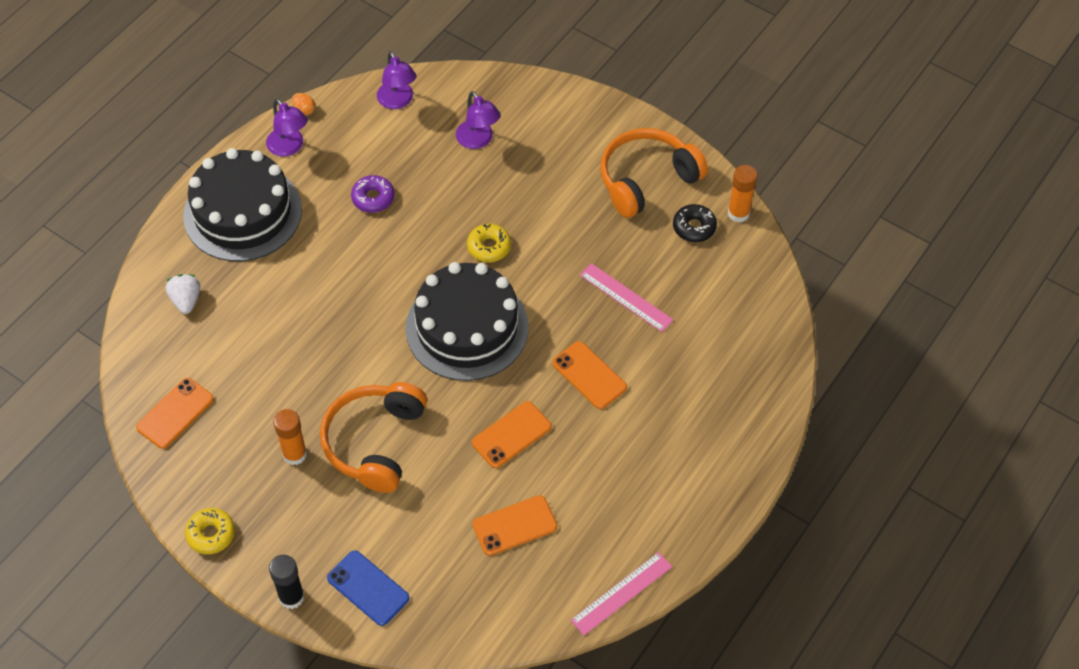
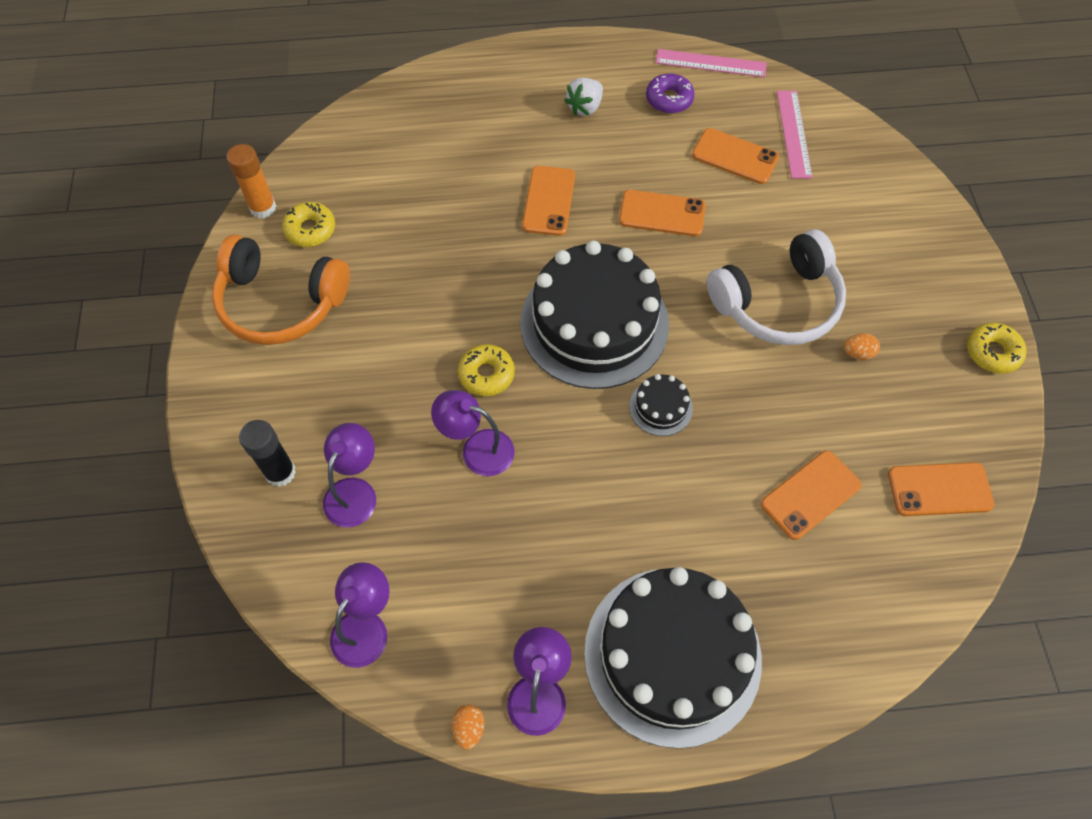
camera: 130 degrees left, 5 degrees up
(186, 300) = (828, 604): white strawberry -> white strawberry (585, 107)
(245, 345) = (810, 495): none -> orange phone
(291, 597) = (962, 251): black glue stick -> black glue stick (280, 472)
(294, 454) = (857, 353): orange glue stick -> orange egg
(368, 588) = (893, 209): blue phone -> none
(373, 198) = (526, 532): purple donut -> purple donut (669, 99)
(375, 317) = (660, 407): none -> black cake
(375, 442) = (777, 303): orange headphones -> white headphones
(445, 210) = (477, 449): none -> purple lamp
(626, 297) = (440, 228): pink ruler -> pink ruler (793, 134)
(694, 227) = (310, 230): black donut -> yellow donut

